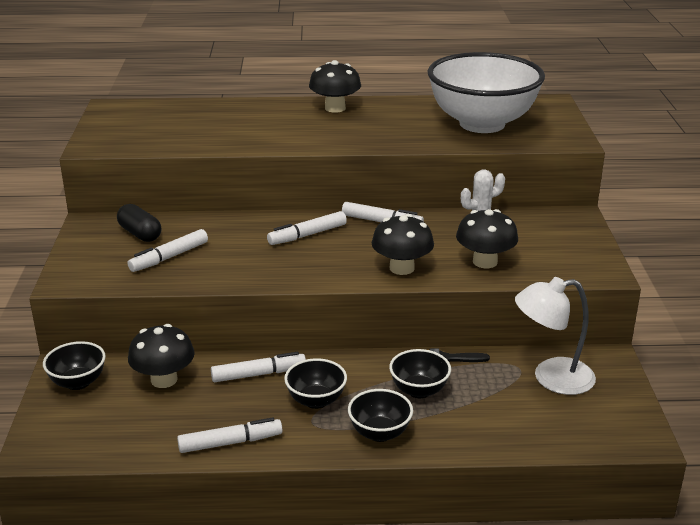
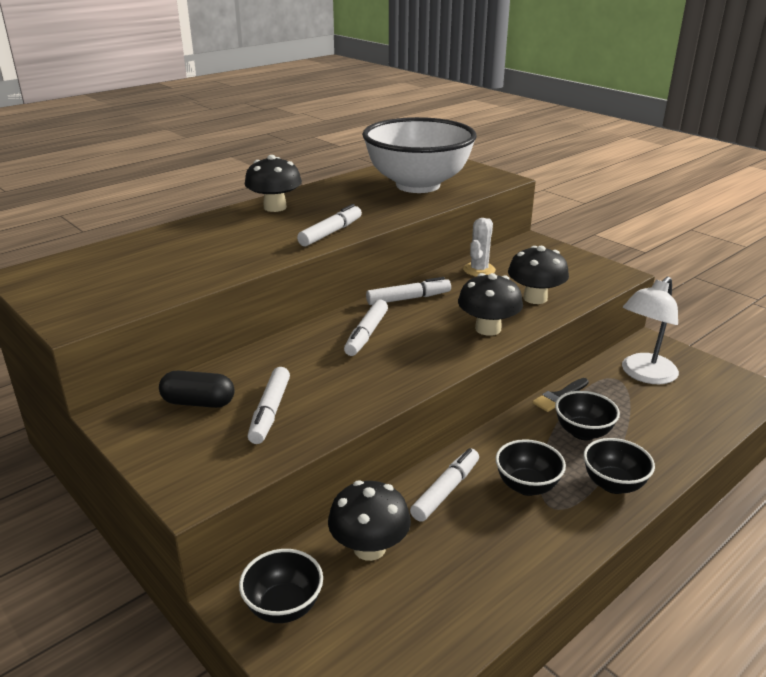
camera: 40 degrees left, 0 degrees up
(230, 443) = (522, 570): white marker -> white marker (331, 233)

